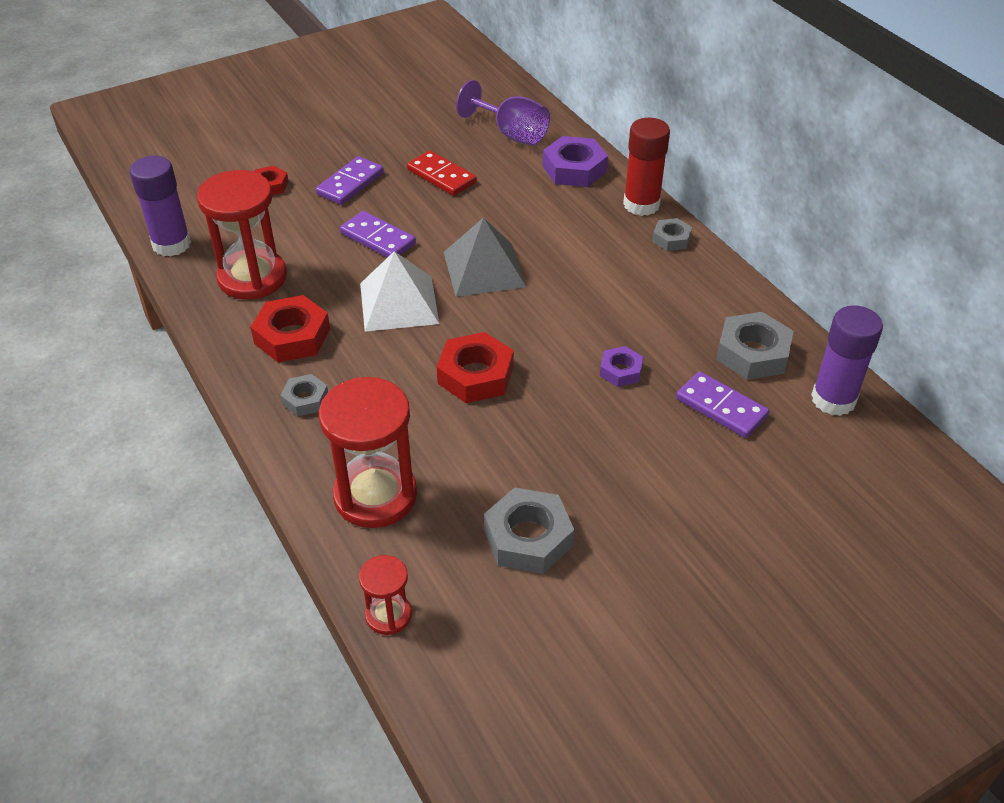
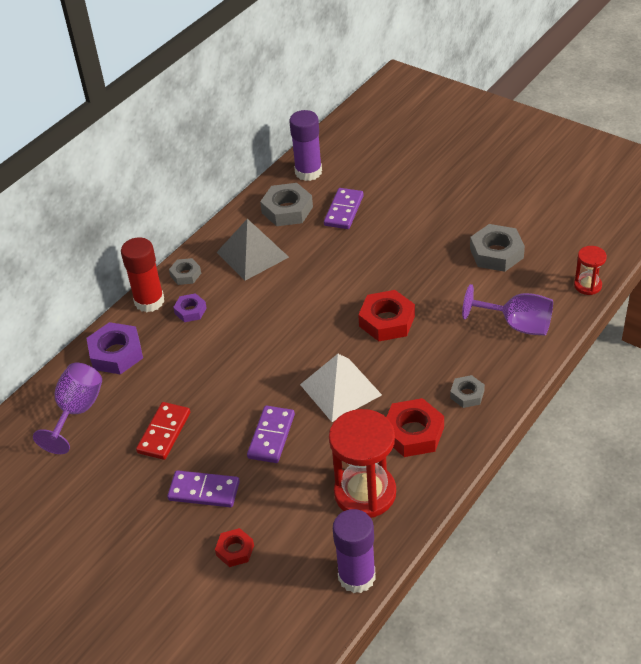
camera: 110 degrees left, 0 degrees up
(375, 495) = (517, 325): red hourglass -> purple goblet
(484, 269) = (274, 358): grey pyramid -> grey pyramid (252, 254)
(620, 371) = (339, 258): purple nut -> purple nut (190, 311)

